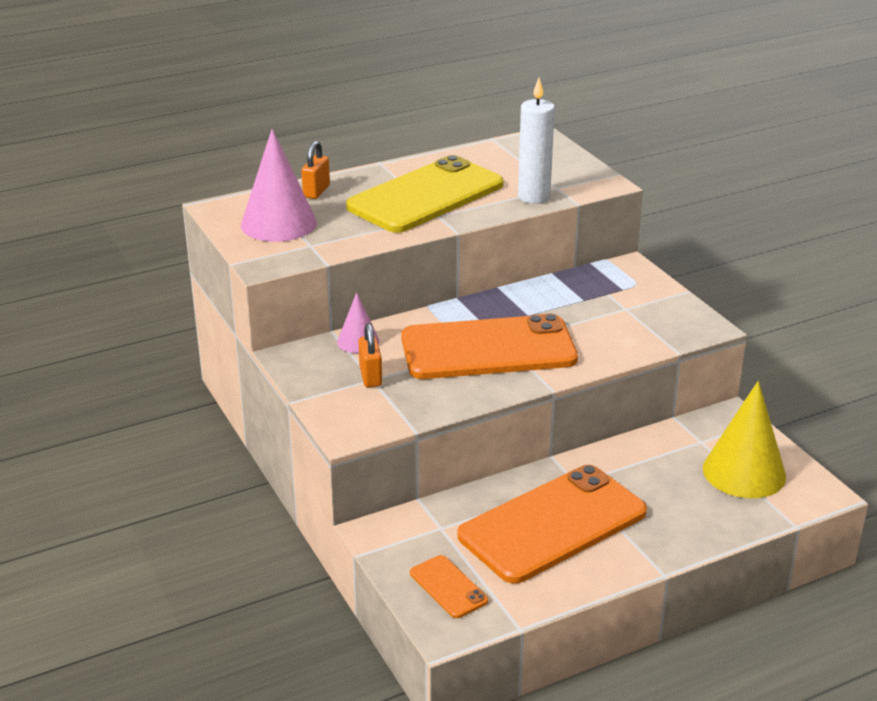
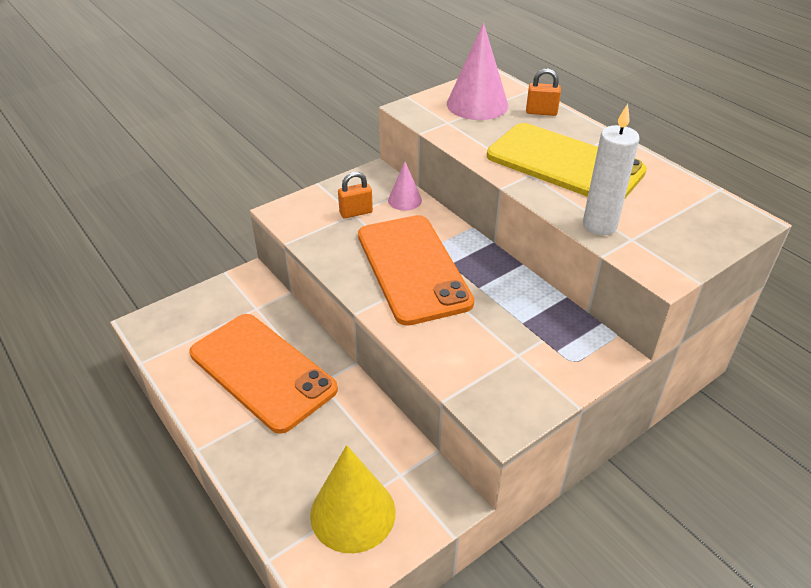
camera: 80 degrees right, 10 degrees up
(448, 587) = (188, 320): orange phone -> none

